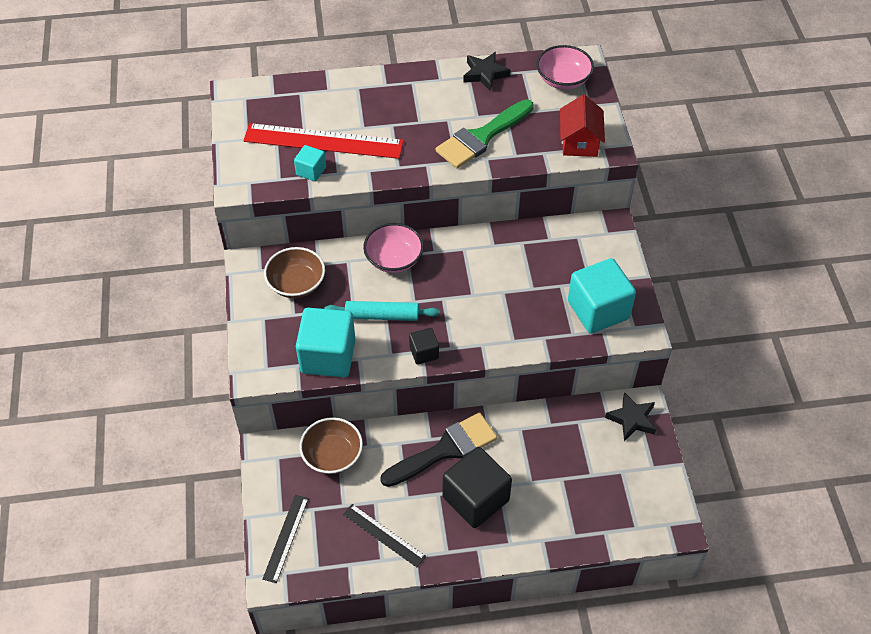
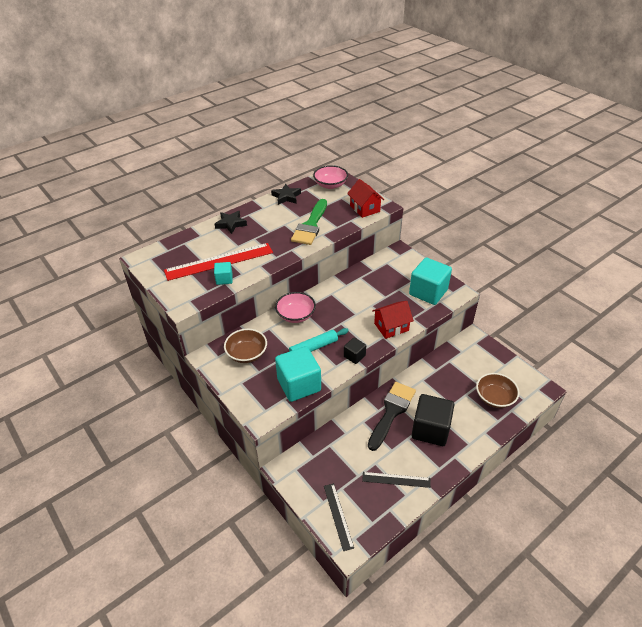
camera: 30 degrees left, 10 degrees down
(332, 455) = (328, 449): brown bowl -> brown bowl (494, 398)
(504, 336) = (391, 327): none -> red house
(632, 419) = (474, 346): black star -> black star (231, 224)

